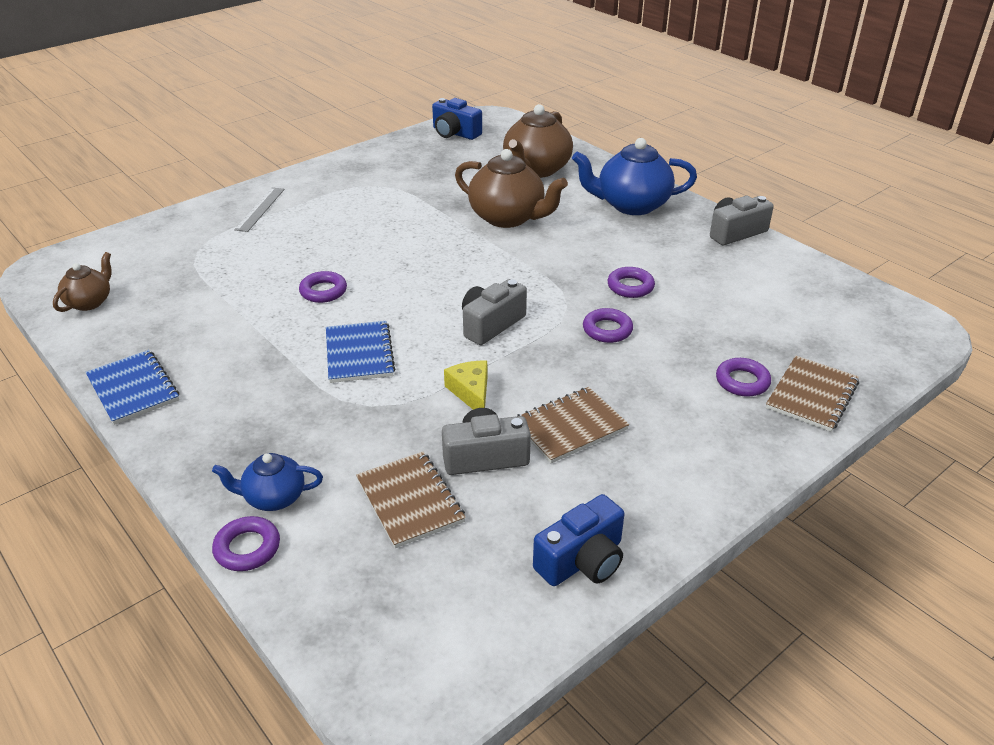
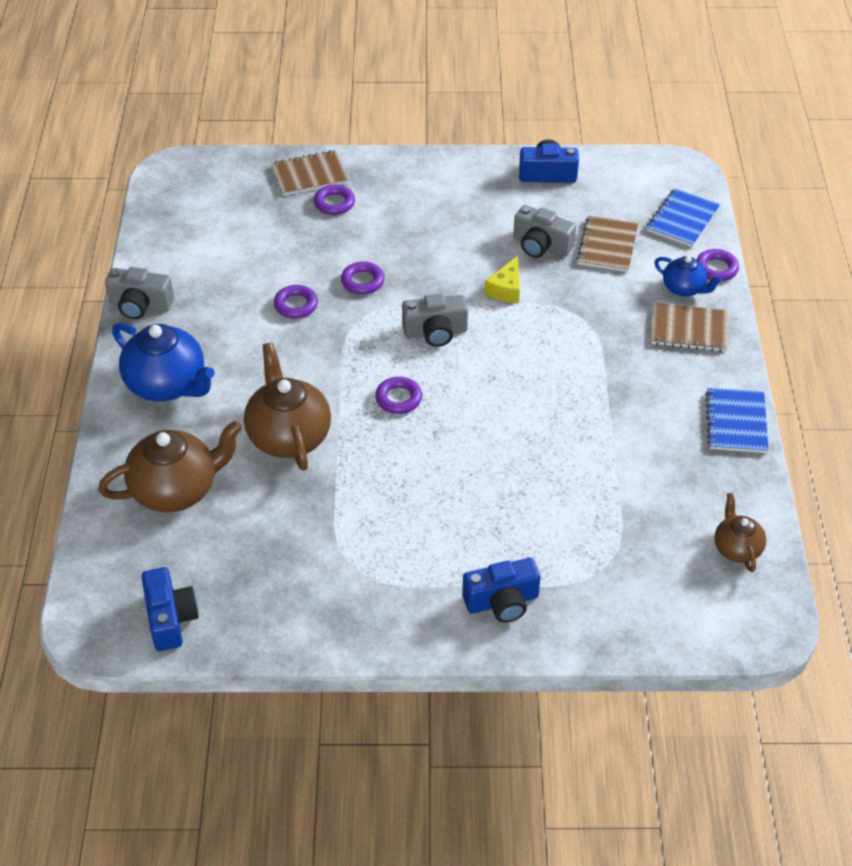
camera: 140 degrees left, 10 degrees up
(90, 302) = (736, 548): brown teapot -> brown teapot turned 105 degrees clockwise
(260, 209) = (502, 601): grey ruler -> blue camera
(323, 291) = (529, 441): purple ring -> purple ring (398, 398)
(359, 354) = (552, 361): blue notebook -> blue notebook (683, 220)
(570, 427) = (472, 235): brown notebook -> brown notebook (689, 329)

